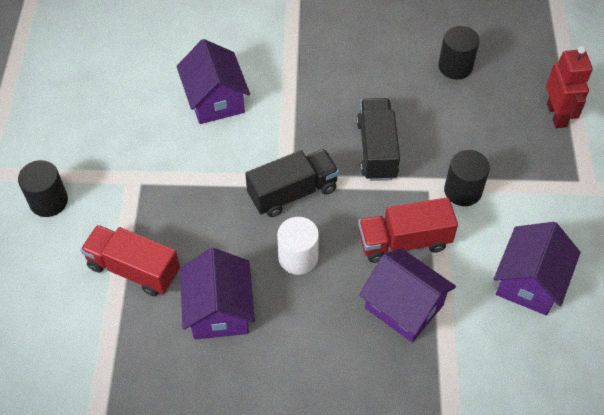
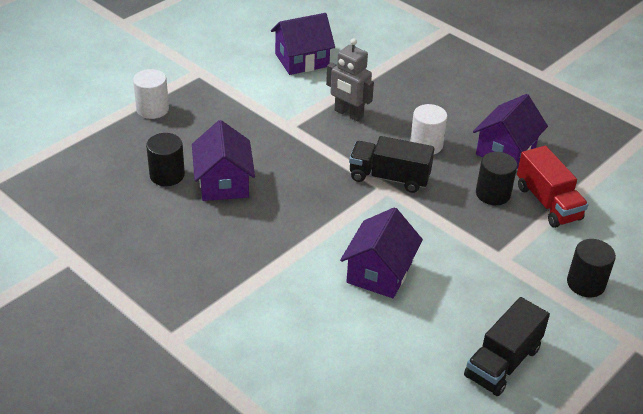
camera: 140 degrees left, 15 degrees down
(377, 149) = (299, 165): black truck -> black truck (502, 362)
(404, 241) = (348, 114): red truck -> grey robot
(404, 306) = (388, 90): purple house -> purple house (223, 183)
(462, 191) = (276, 113): black cylinder -> black cylinder (493, 194)
(556, 115) = (152, 109): red robot -> white cylinder

